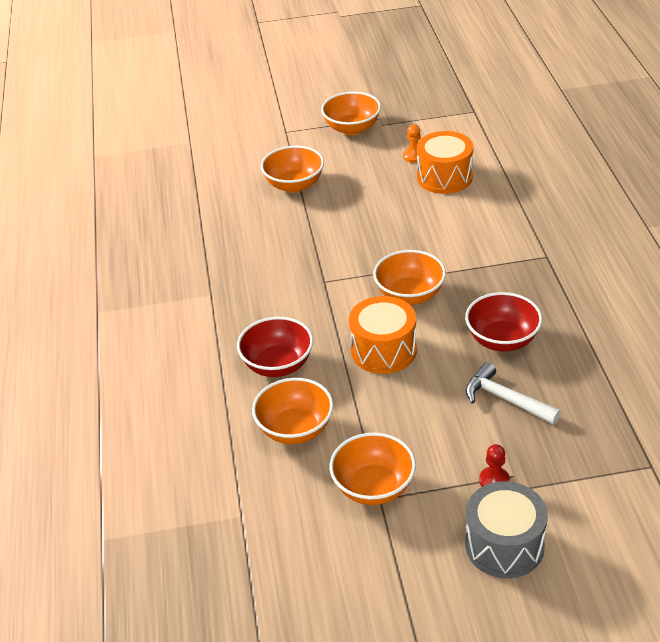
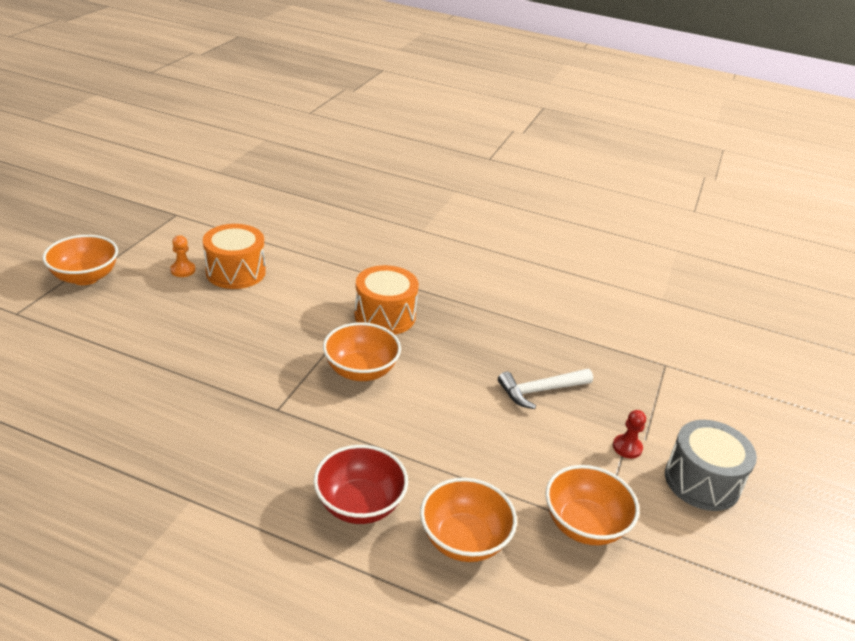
camera: 65 degrees left, 5 degrees down
(294, 185) = (108, 352): orange bowl -> none
(383, 350) = (415, 424): orange drum -> orange drum (385, 316)
(502, 340) = (471, 355): red bowl -> none

